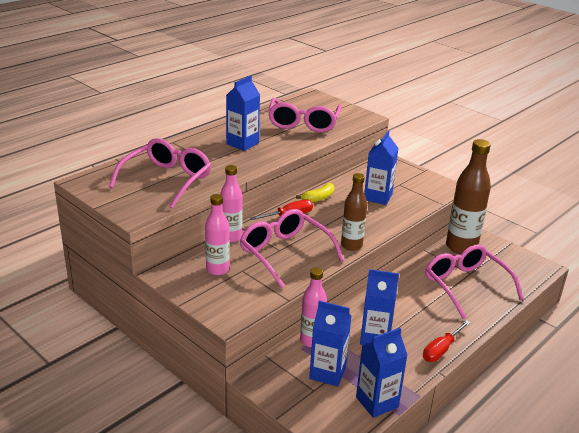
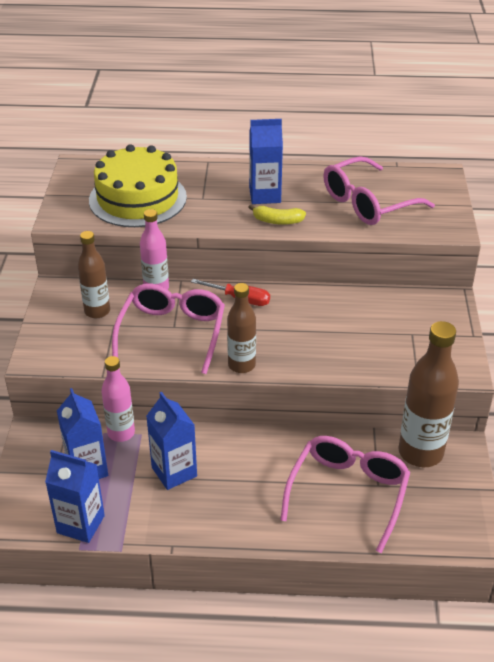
camera: 50 degrees right, 10 degrees up
(167, 180) = (137, 198): pink glasses -> yellow cake
(217, 269) = (97, 311): pink bottle -> brown bottle
(318, 198) = (298, 298): yellow banana -> yellow banana (277, 221)
(378, 197) = (361, 333): blue carton -> none
(441, 350) = (209, 530): red screwdriver -> none

